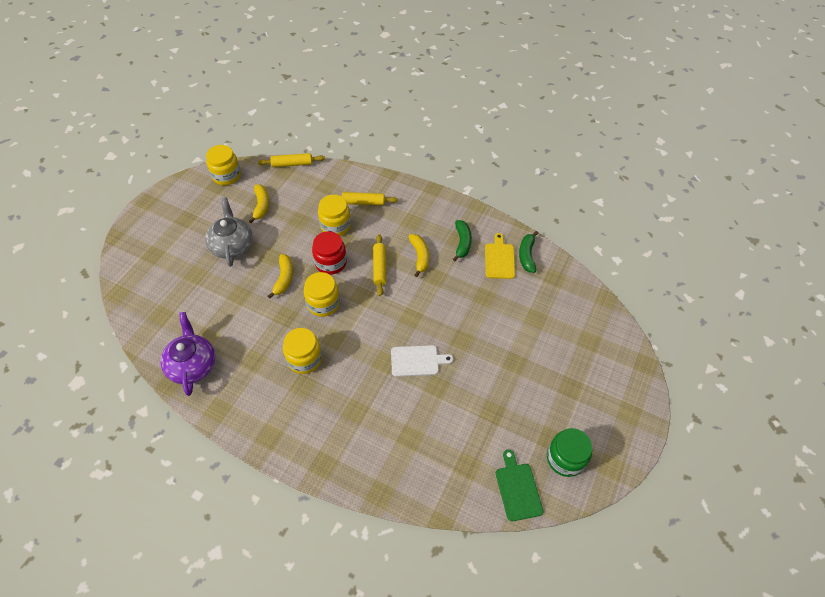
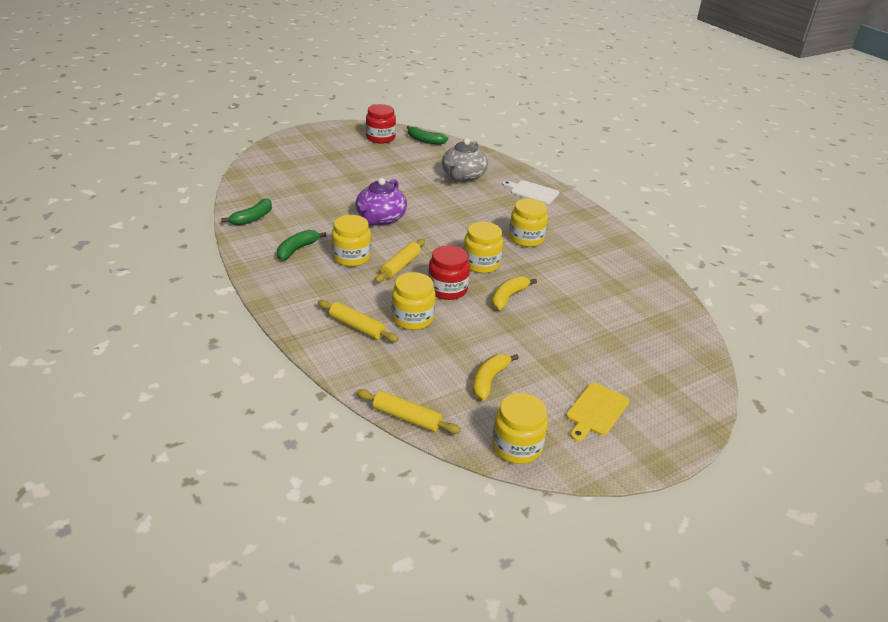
camera: 150 degrees left, 20 degrees down
(192, 364) = (635, 273): purple teapot -> purple teapot (380, 218)
(232, 245) = (551, 352): grey teapot -> grey teapot (463, 176)
(417, 361) = (430, 203): white cutting board -> white cutting board (532, 192)
(420, 257) = (351, 257): yellow banana -> yellow jar
(499, 259) = (280, 226): yellow cutting board -> yellow cutting board (596, 411)
(518, 489) = (425, 140): green cutting board -> green banana
(565, 458) = (380, 138): green jar -> red jar

